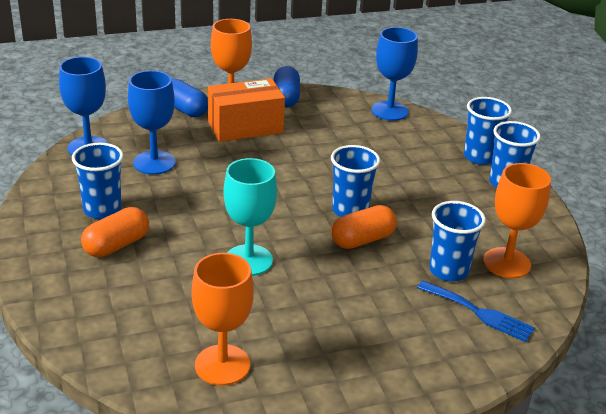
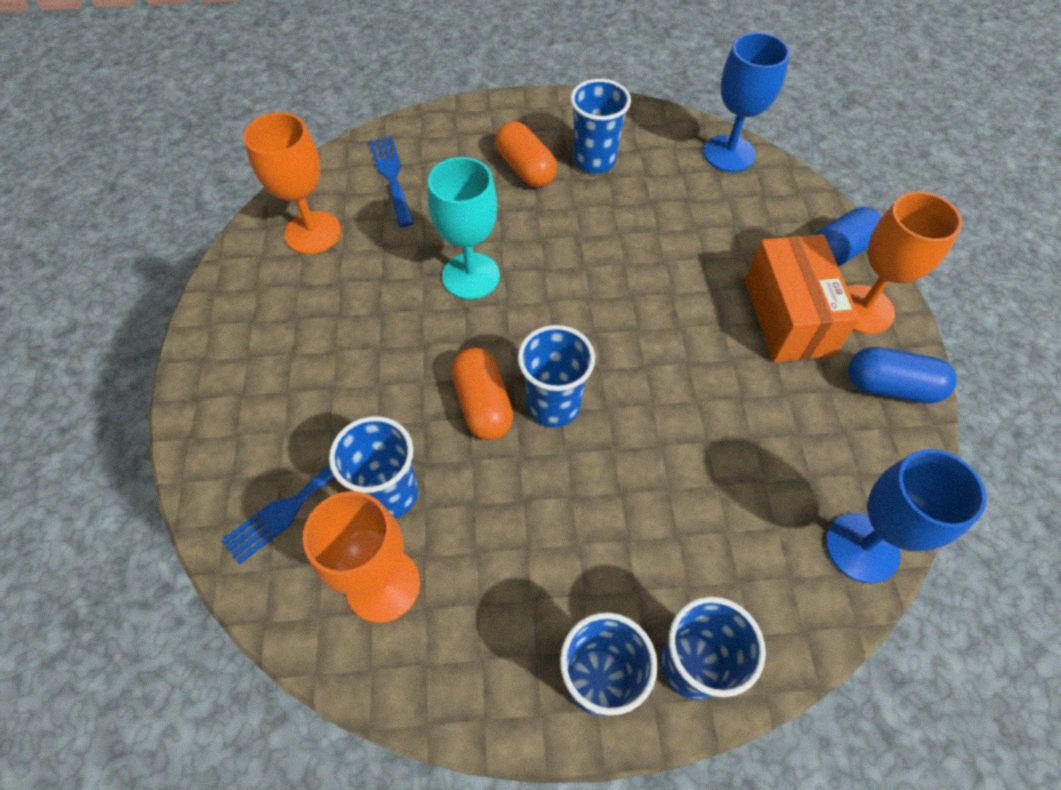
camera: 105 degrees right, 25 degrees up
(137, 326) = (391, 176): none -> blue fork
(154, 163) = (692, 210): blue goblet -> none

